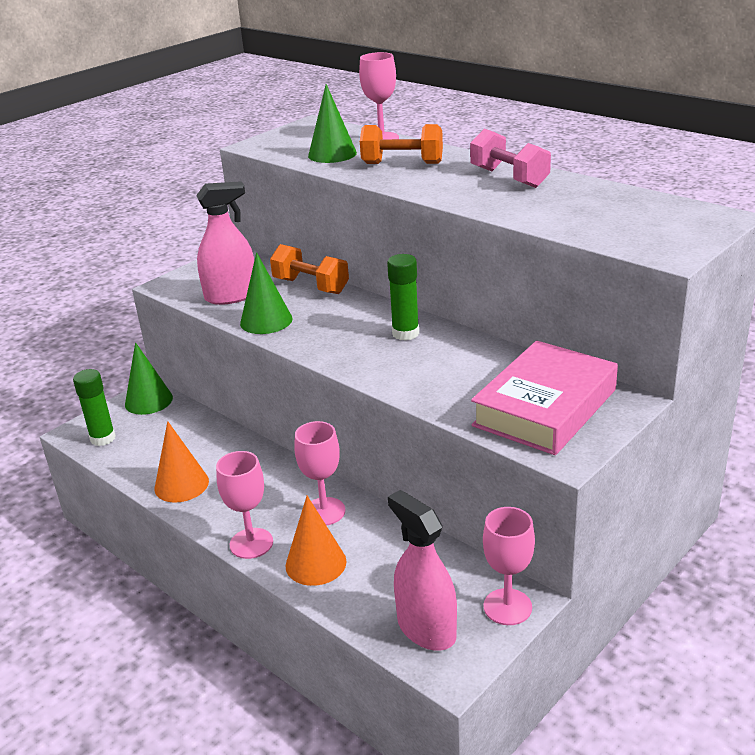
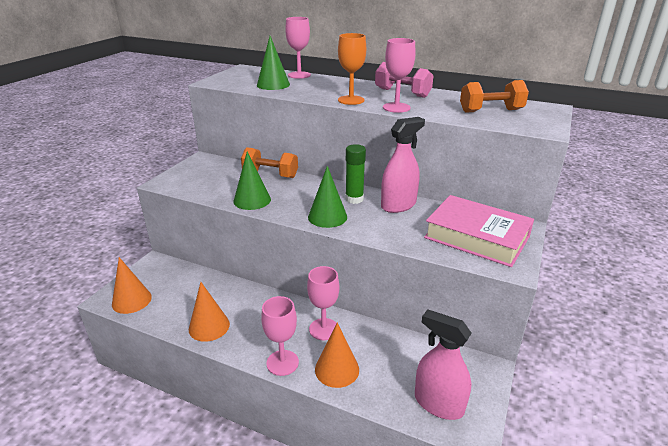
camera: 20 degrees left, 0 degrees up
(103, 438) = (131, 300): green glue stick -> orange cone
(149, 401) = (157, 267): green cone -> green cone (327, 217)
(231, 296) = (217, 186): pink spray bottle -> pink spray bottle (398, 205)
(402, 163) = (326, 88): orange dumbbell -> orange dumbbell (491, 111)
(422, 186) = (351, 100): none -> orange goblet
(507, 607) = (481, 375): pink goblet -> pink goblet (396, 107)
(545, 408) = (476, 237): pink book -> pink book turned 75 degrees counterclockwise

